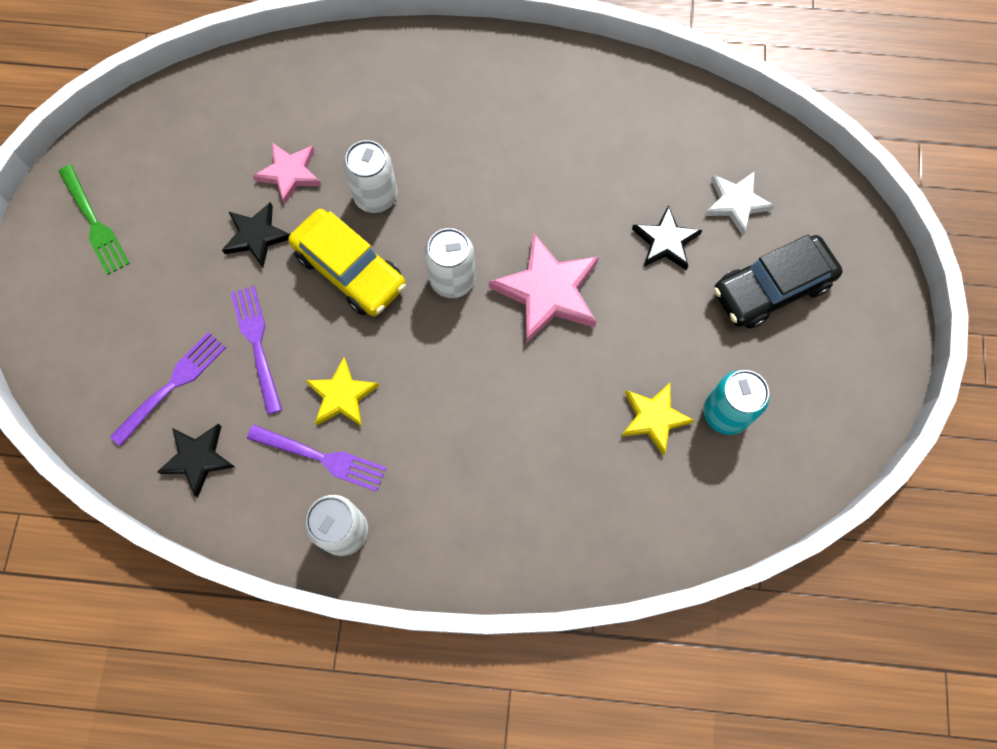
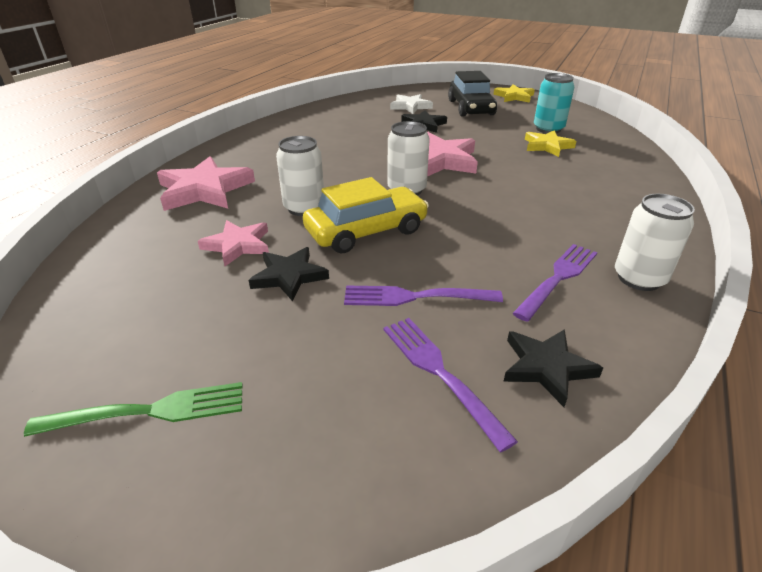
camera: 70 degrees left, 35 degrees down
(342, 396) = (494, 256): yellow star -> yellow star (514, 97)
(380, 89) = (204, 190): none -> pink star

